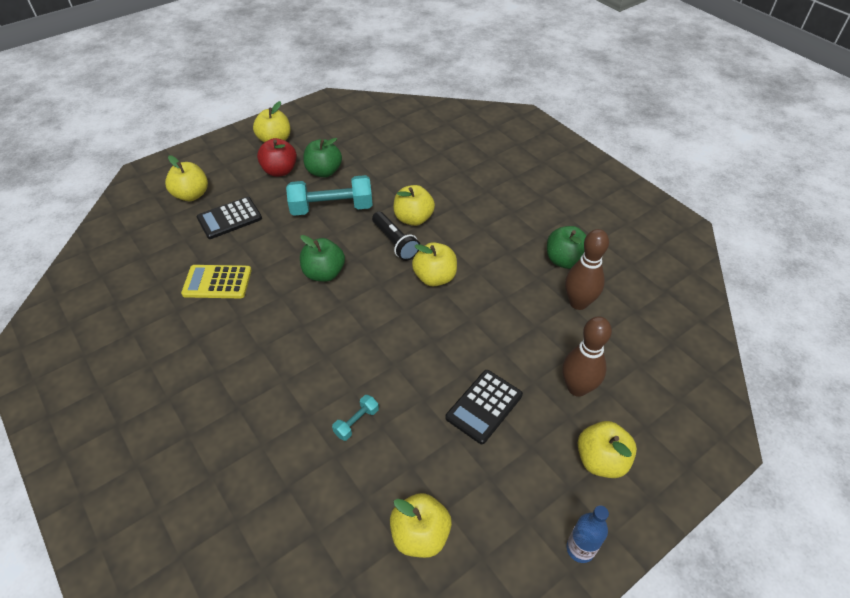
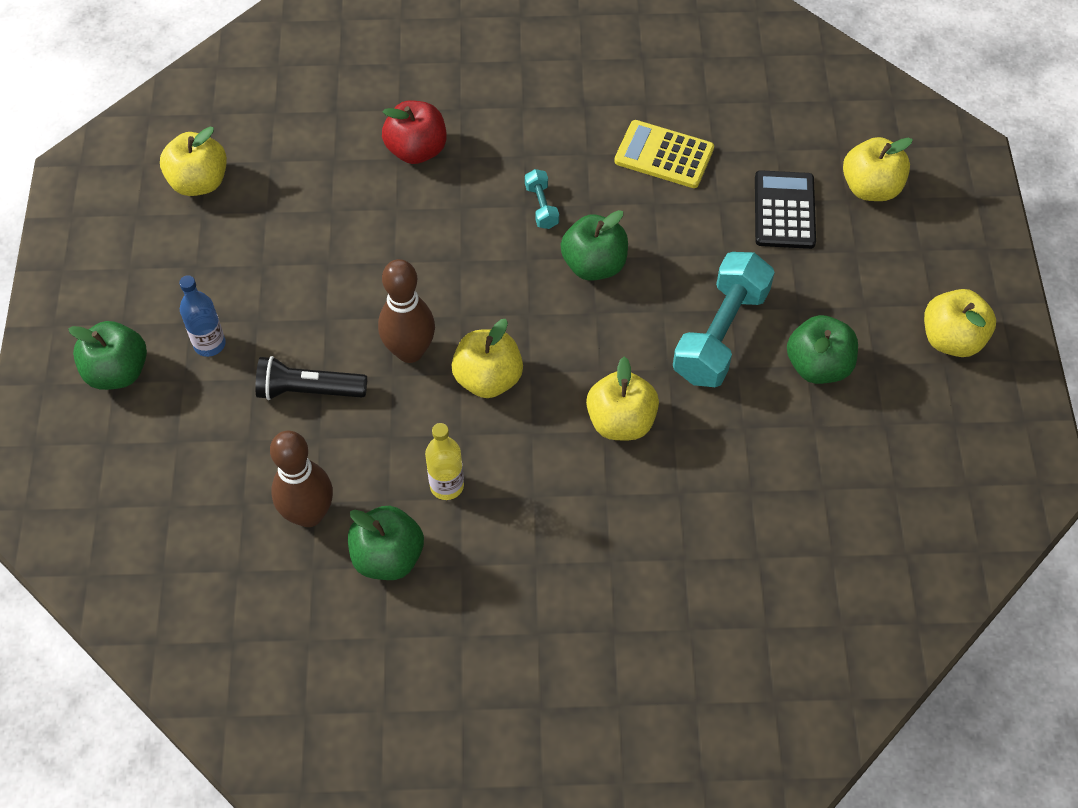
camera: 125 degrees right, 10 degrees up
(217, 282) = (664, 155): yellow calculator -> yellow calculator turned 105 degrees counterclockwise
(280, 171) = (859, 311): red apple -> red apple (416, 150)
(356, 422) = (354, 193): turquoise dumbbell -> turquoise dumbbell (541, 206)
(395, 243) = (589, 371): black flashlight -> black flashlight (308, 390)
(484, 406) = (269, 311): black calculator -> none
(508, 260) = (447, 486): none -> yellow bottle
(577, 388) = (206, 415): brown bowling pin -> brown bowling pin (410, 351)
(580, 549) = (69, 290): blue bottle -> blue bottle (209, 344)
(601, 460) = (118, 372): yellow apple -> green apple

